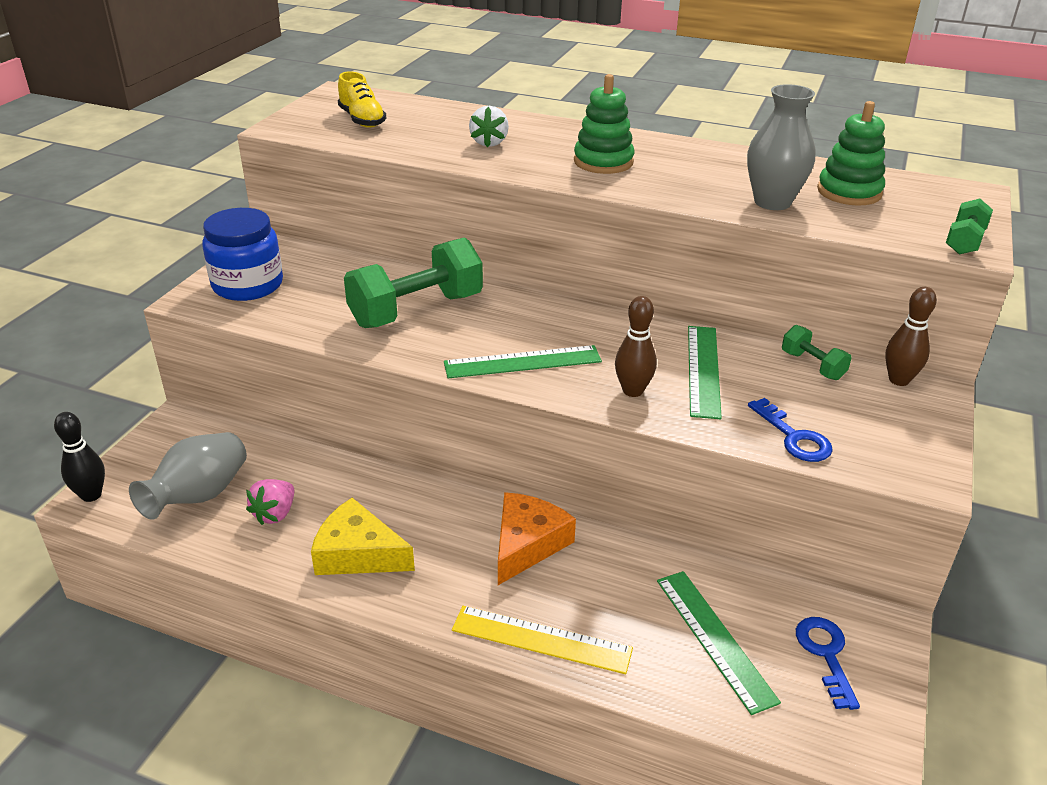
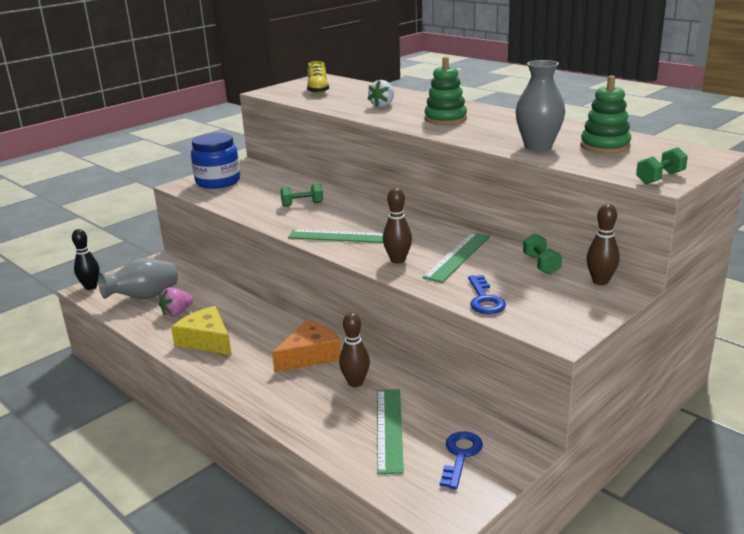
camera: 25 degrees right, 10 degrees down
(416, 310) = (302, 204): green dumbbell -> green dumbbell, size x0.47
(541, 639) = (277, 404): yellow ruler -> none
(619, 575) = (355, 382): none -> brown bowling pin

